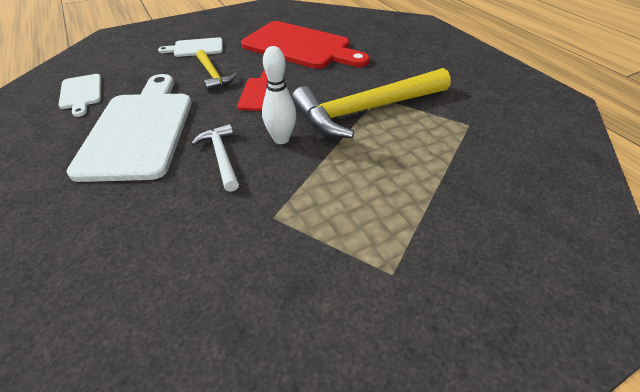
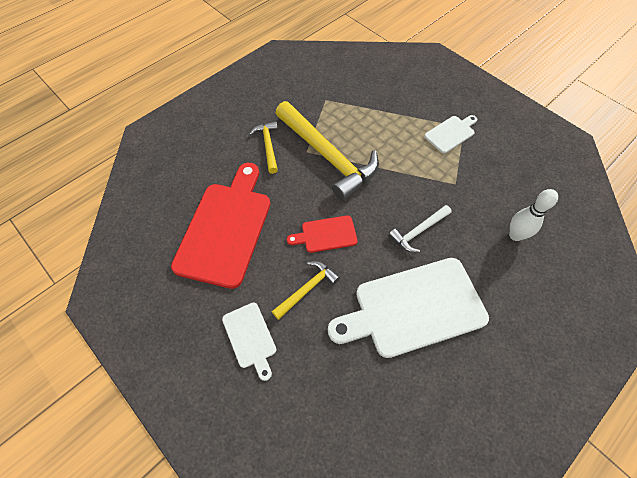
camera: 105 degrees left, 15 degrees up
(81, 93) = (381, 408): white cutting board -> white cutting board (451, 133)
(281, 139) = (383, 200): white bowling pin -> white bowling pin (515, 235)
(392, 75) = (268, 146): none -> yellow hammer

